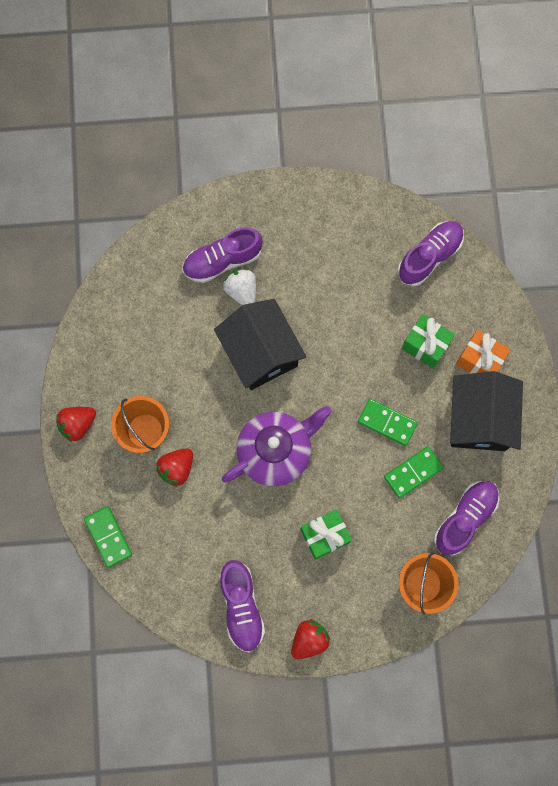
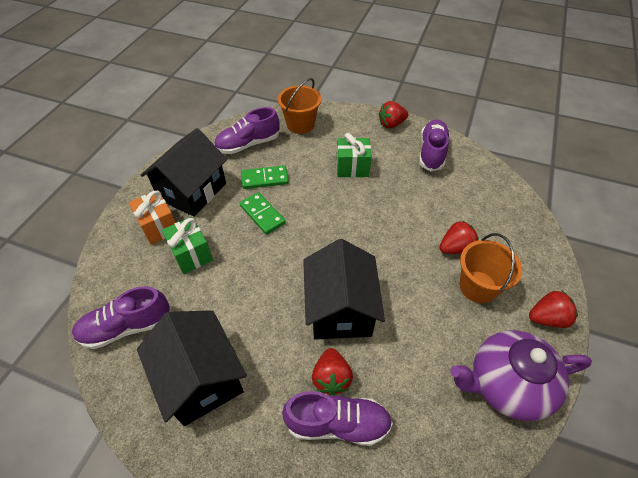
camera: 155 degrees left, 25 degrees down
(108, 537) = (529, 224): green domino -> none
(241, 291) = (331, 378): white strawberry -> red strawberry
(276, 451) = (363, 229): purple teapot -> purple teapot (506, 384)
(341, 246) = (201, 378): none -> black house

